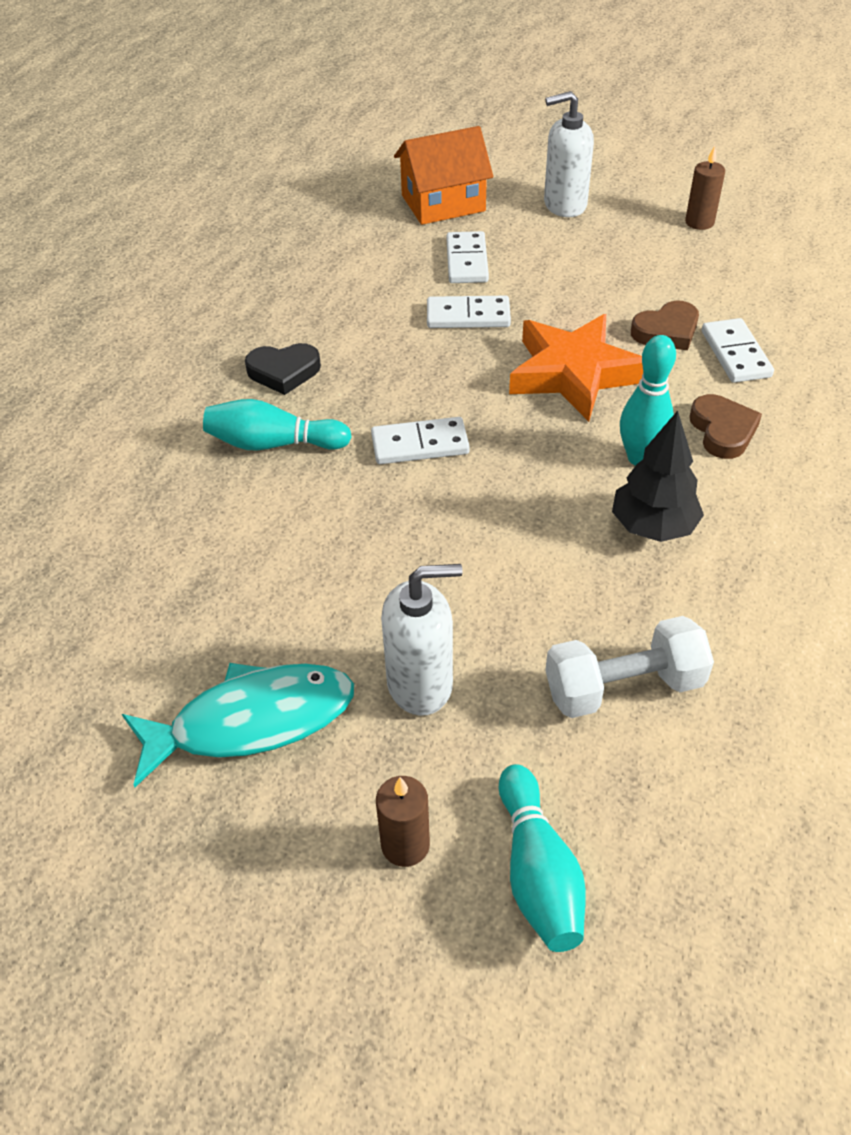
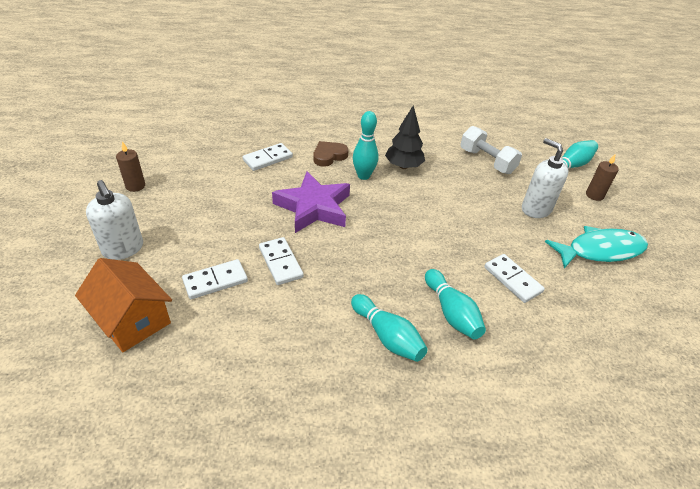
camera: 120 degrees left, 5 degrees down
(252, 721) = (600, 250): turquoise fish -> turquoise fish turned 120 degrees clockwise
(283, 372) = (387, 336): black heart -> turquoise bowling pin
(420, 444) = (406, 250): white domino -> white domino (512, 280)
(574, 374) = (314, 207): orange star -> purple star
(666, 331) = (258, 182): brown heart -> none

